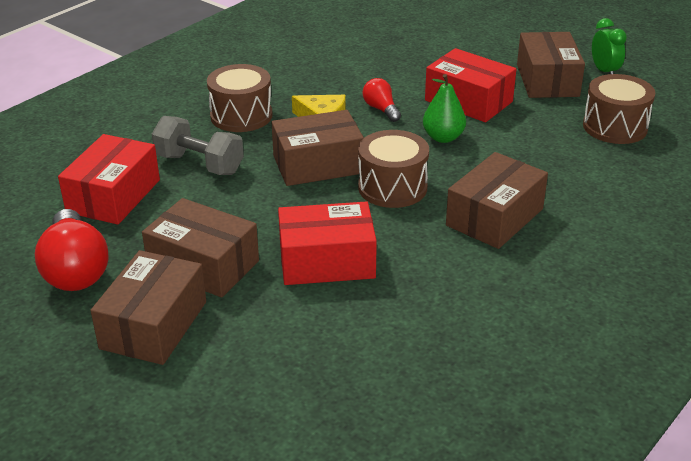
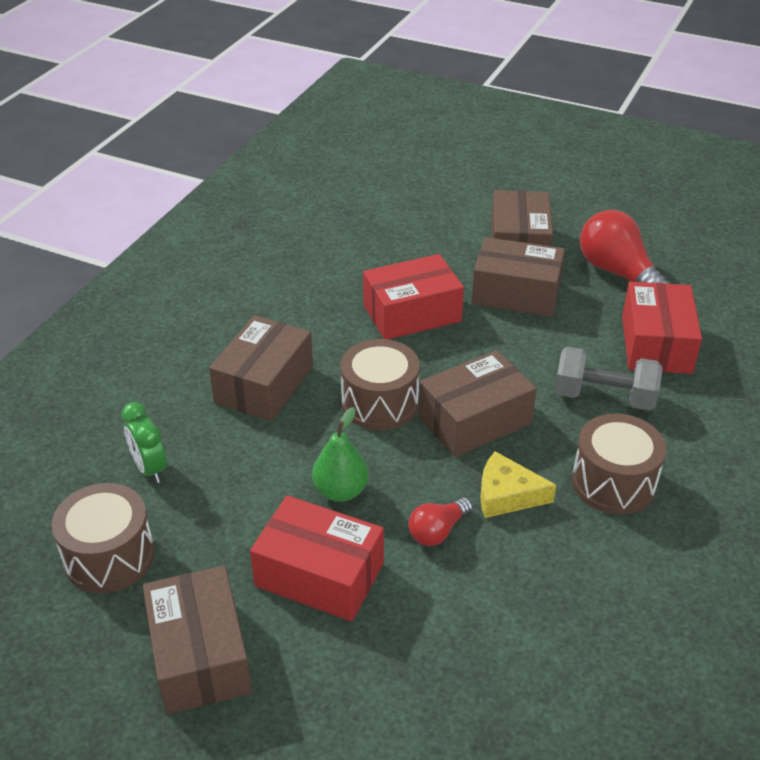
camera: 165 degrees right, 5 degrees up
(381, 109) = (438, 531): red light bulb -> red light bulb turned 90 degrees clockwise
(604, 71) = (100, 704): green clock -> green clock (150, 468)

